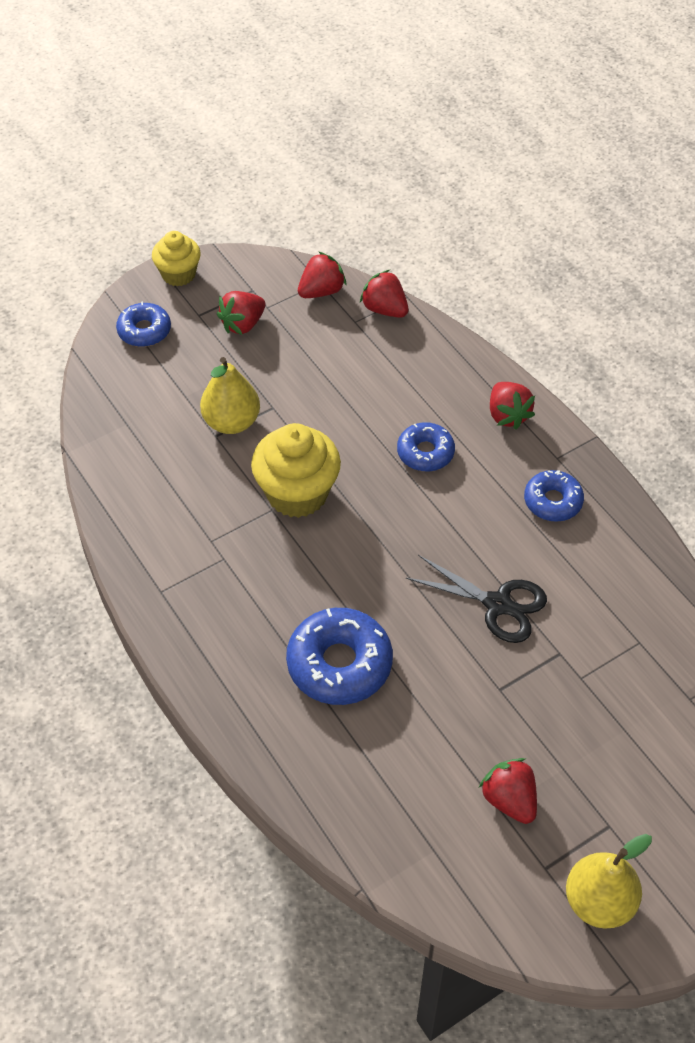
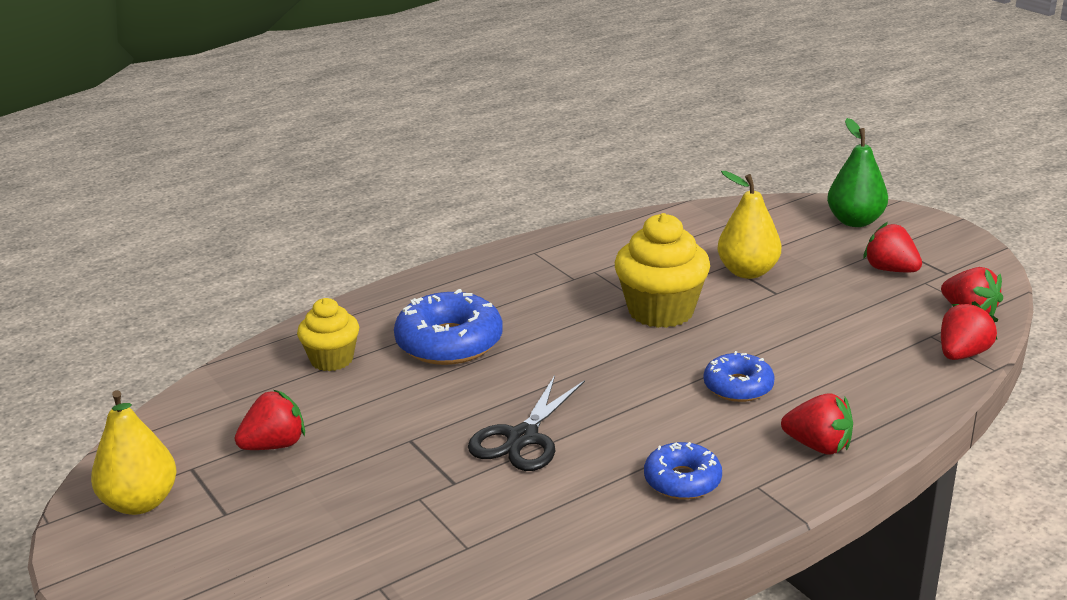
camera: 90 degrees right, 25 degrees down
(144, 331) = (855, 221): blue donut -> green pear
(178, 274) = (946, 232): yellow cupcake -> yellow cupcake (332, 360)
(507, 415) = (818, 446): red strawberry -> red strawberry turned 135 degrees counterclockwise

